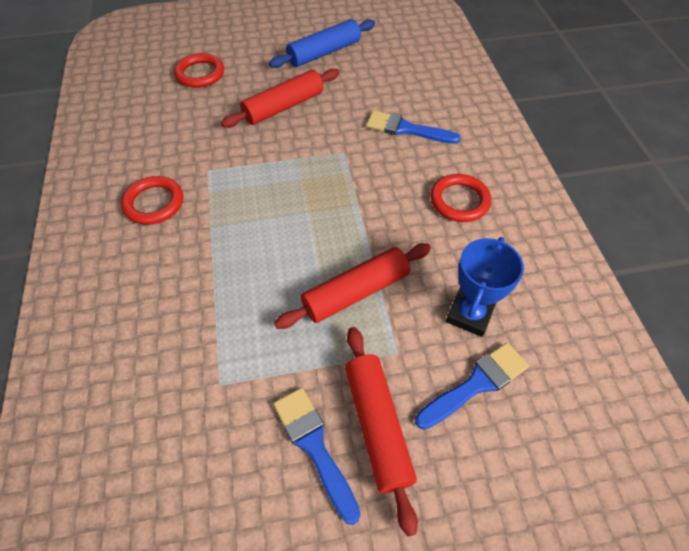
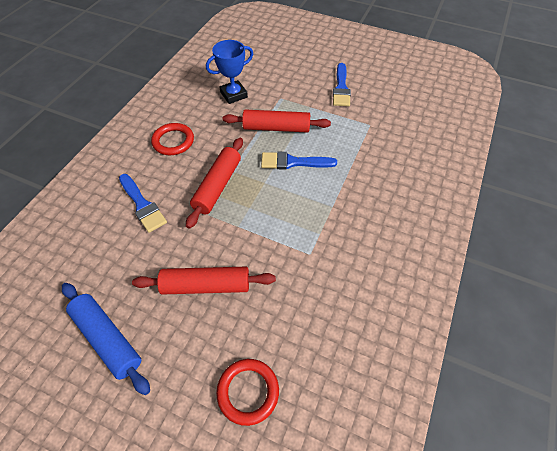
camera: 145 degrees left, 0 degrees up
(154, 203) = (363, 246): red ring -> none
(324, 53) = (107, 338): blue rolling pin -> blue rolling pin turned 45 degrees clockwise
(377, 426) = (311, 82): red rolling pin -> red rolling pin (217, 186)
(476, 384) = (259, 75): blue brush -> blue brush (293, 162)

